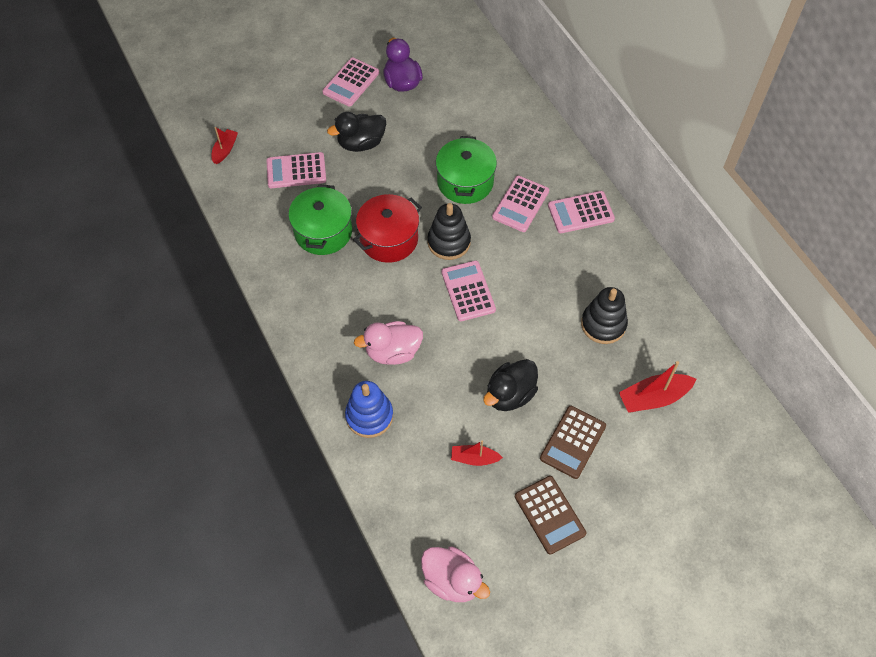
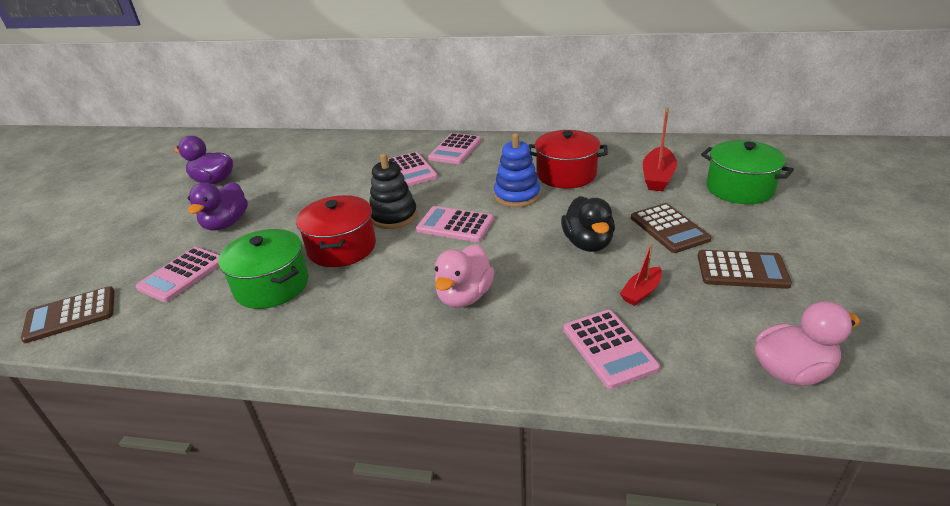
camera: 50 degrees left, 25 degrees down
(225, 150) = (71, 315): red boat -> brown calculator
(351, 82) = (163, 205): pink calculator -> pink calculator (609, 348)
(361, 143) = (226, 224): black duck -> purple duck
(369, 416) = (523, 347): blue stacking toy -> blue stacking toy (517, 195)
(465, 182) = (351, 187): green pot -> green pot (739, 188)
(603, 324) = (566, 174): black stacking toy -> red pot

